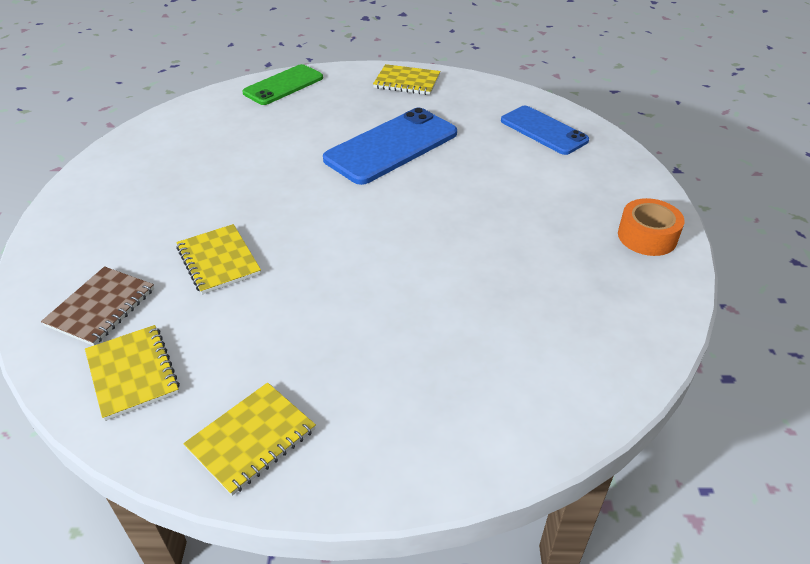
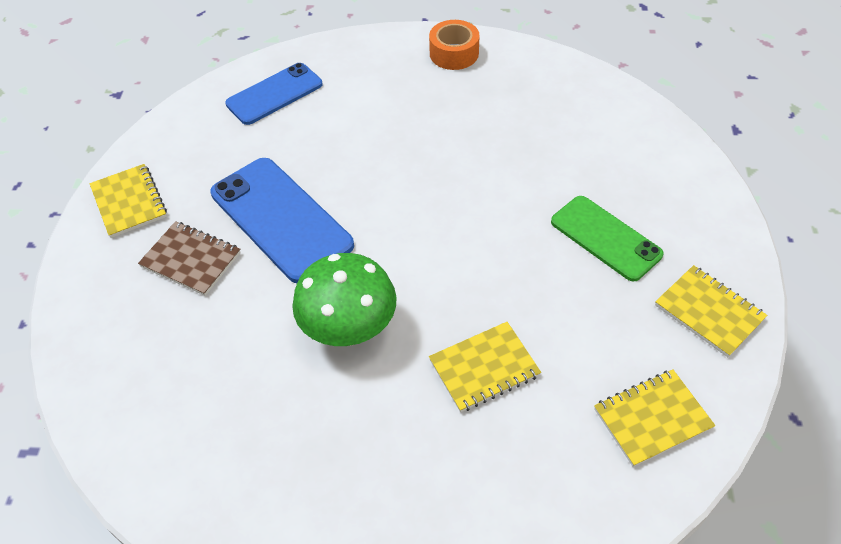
camera: 85 degrees left, 10 degrees up
(101, 307) = (563, 472): brown notebook -> brown notebook (191, 260)
(273, 187) = (349, 330): none -> green mushroom
(283, 85) = (92, 340): green phone -> green phone (605, 238)
(407, 82) = (129, 202): yellow notebook -> yellow notebook turned 45 degrees counterclockwise

